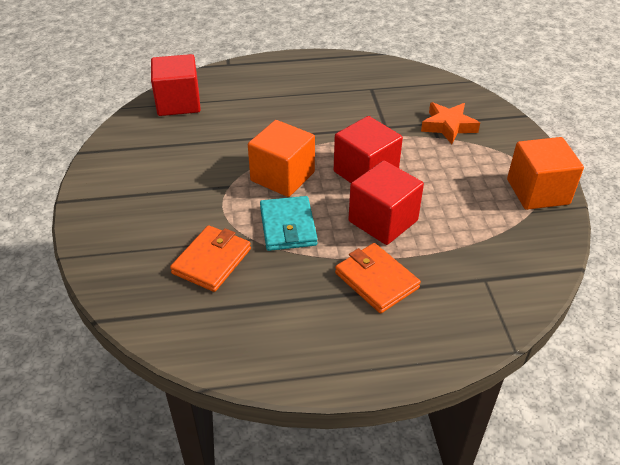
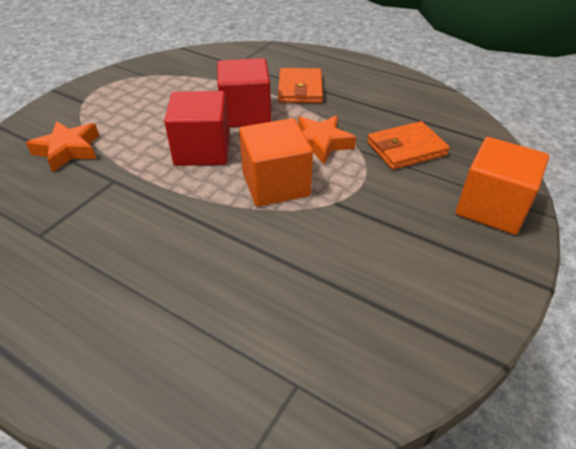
camera: 140 degrees left, 0 degrees up
(178, 103) = (288, 380): red cube -> none
(288, 226) = (320, 143): turquoise wallet -> orange star
(537, 192) = (118, 81): orange cube -> orange cube (491, 207)

